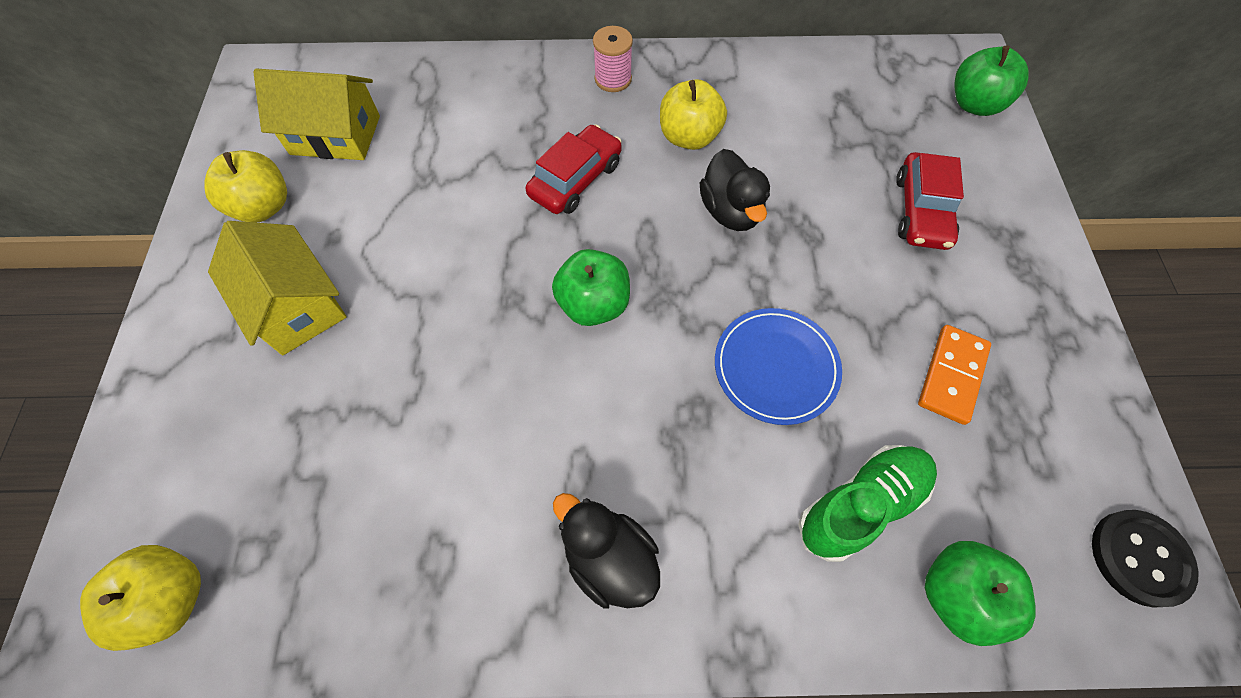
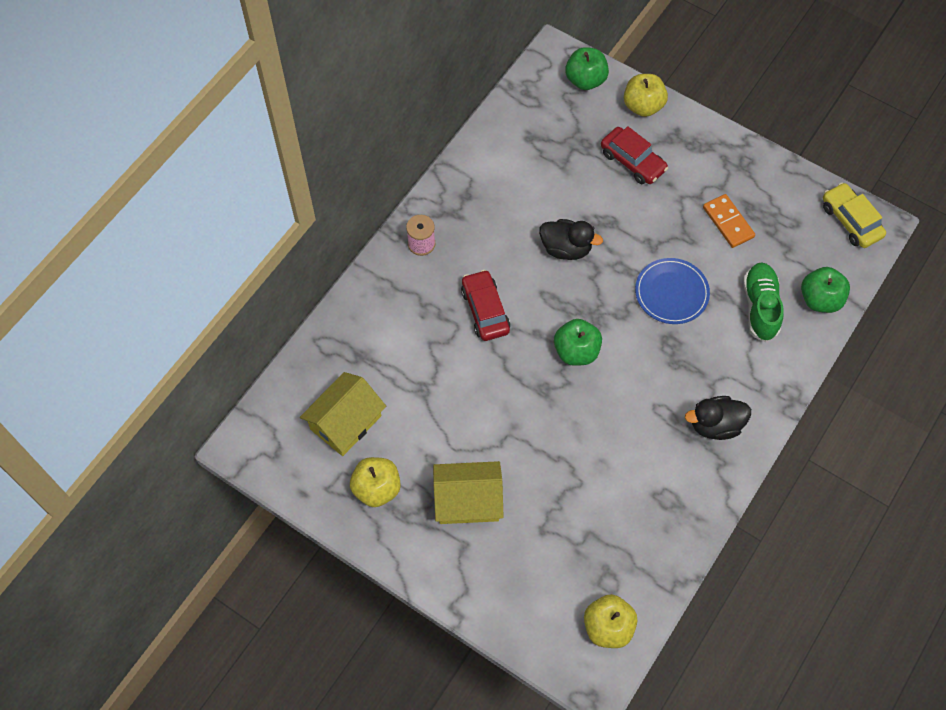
camera: 55 degrees left, 0 degrees up
(689, 137) = (498, 234): yellow apple -> yellow apple (643, 106)
(1139, 558) = (850, 221): black button -> yellow car

